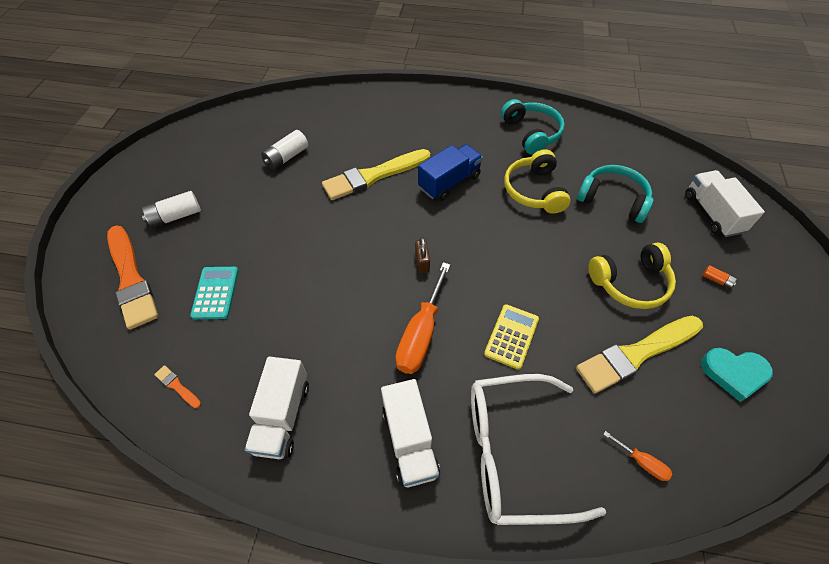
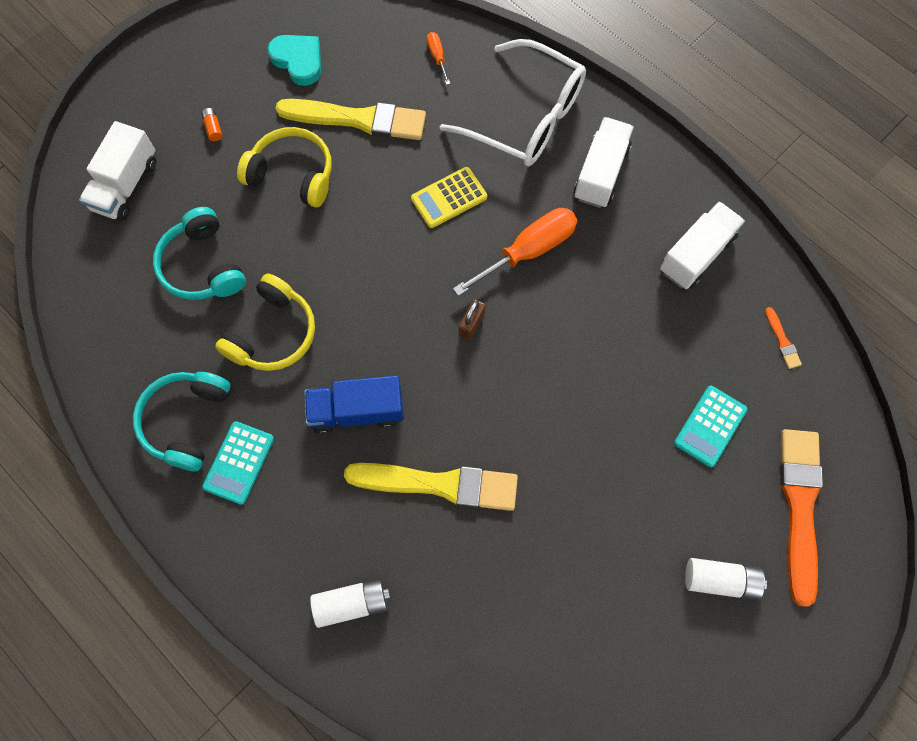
camera: 145 degrees left, 15 degrees up
(286, 157) = (531, 599): white battery -> white battery (352, 603)
(487, 132) = (239, 462): none -> turquoise calculator

